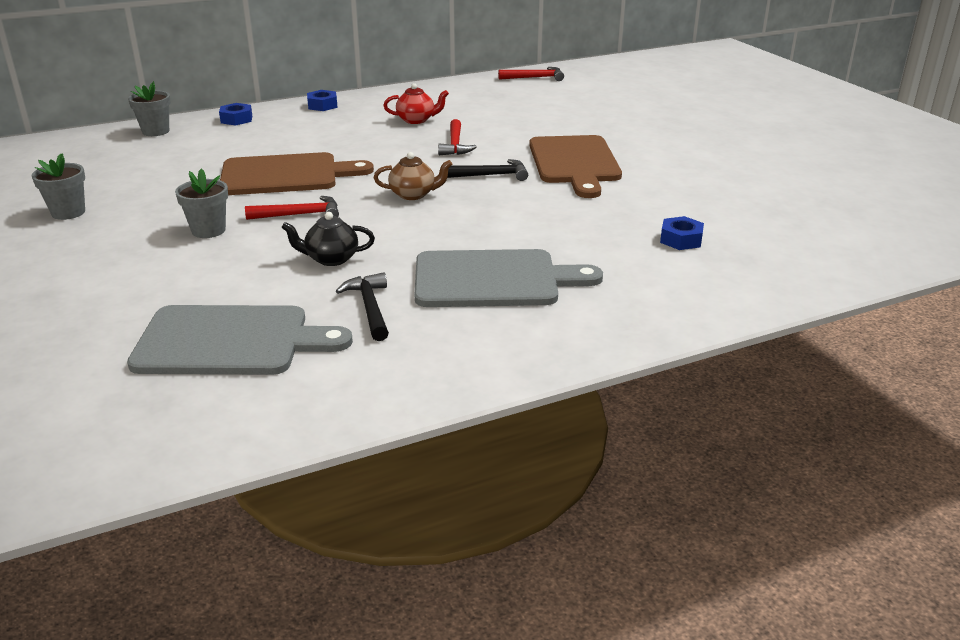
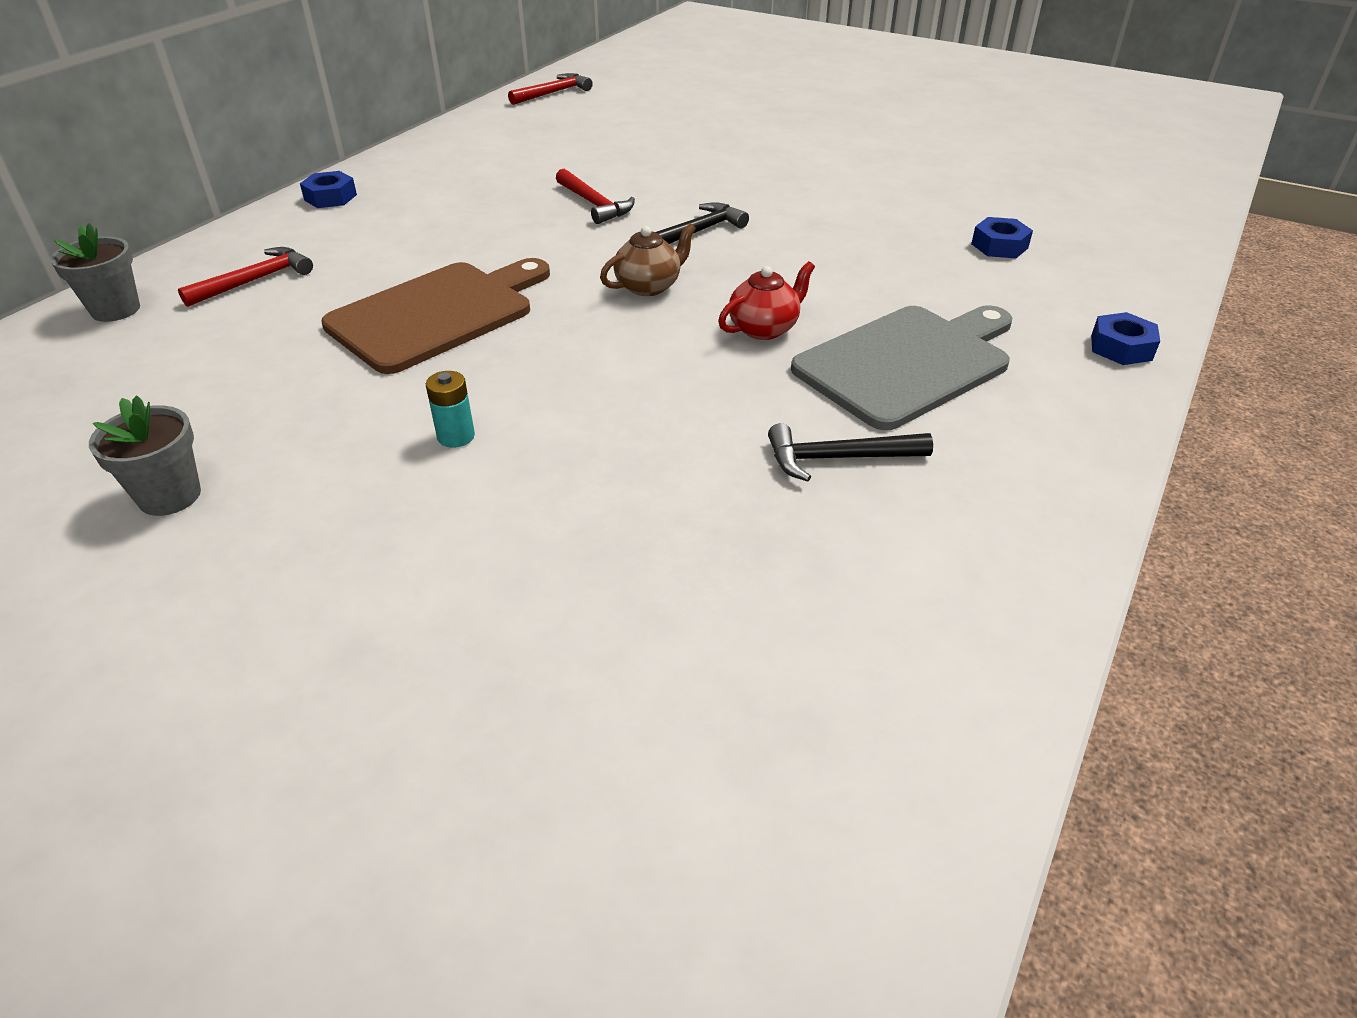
camera: 35 degrees left, 10 degrees up
(208, 230) = (456, 436): grey flower pot -> turquoise battery
(230, 341) = (751, 587): grey cutting board -> none
(236, 119) = (227, 253): blue nut -> blue nut (1121, 347)
(299, 215) = (548, 365): red hammer -> red hammer (254, 280)
(331, 259) = (688, 411): black teapot -> none
(370, 308) = (839, 458): black hammer -> black hammer turned 45 degrees counterclockwise
(416, 120) = (494, 184): red teapot -> red teapot (764, 329)
(574, 163) = (762, 188): brown cutting board -> none

